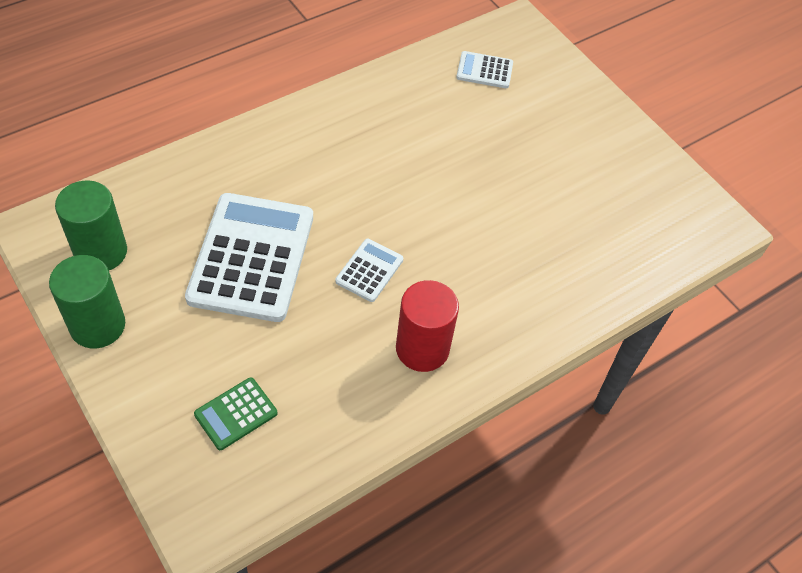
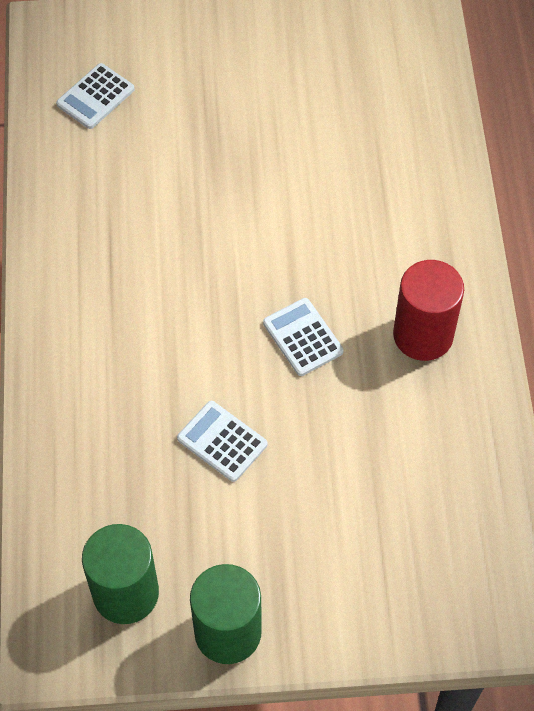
camera: 55 degrees left, 5 degrees up
(236, 414) = (410, 537): green calculator -> none
(252, 257) = (222, 441): white calculator -> white calculator, size x0.46

